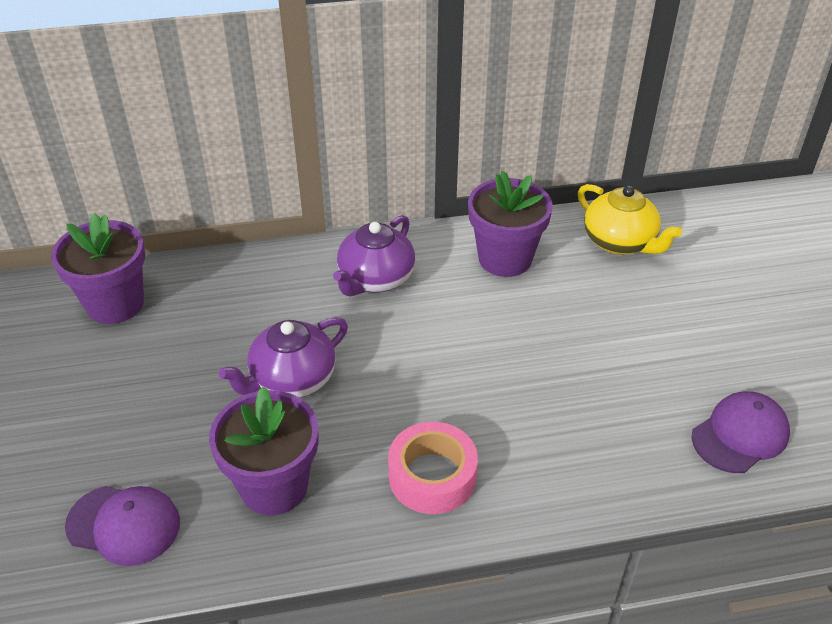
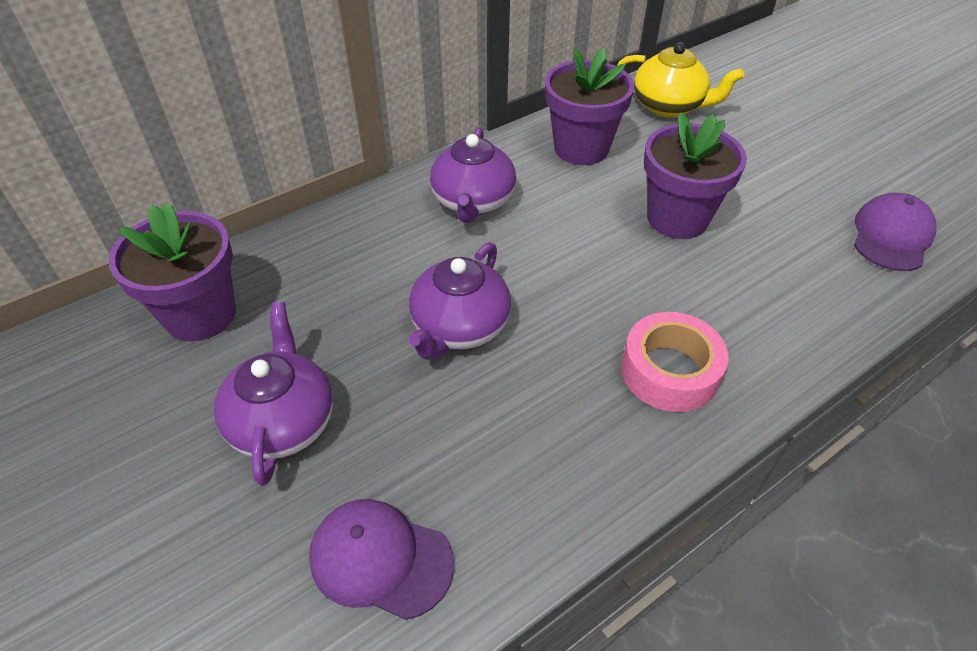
camera: 25 degrees left, 5 degrees up
(122, 403) = (283, 421): none -> purple teapot
(124, 525) = (380, 559): purple cap -> purple cap turned 150 degrees counterclockwise
(274, 486) = (521, 445): purple flower pot -> purple flower pot (677, 218)

